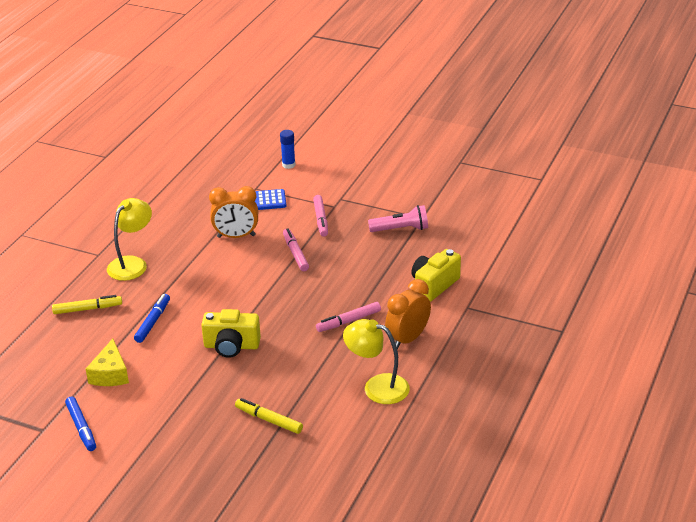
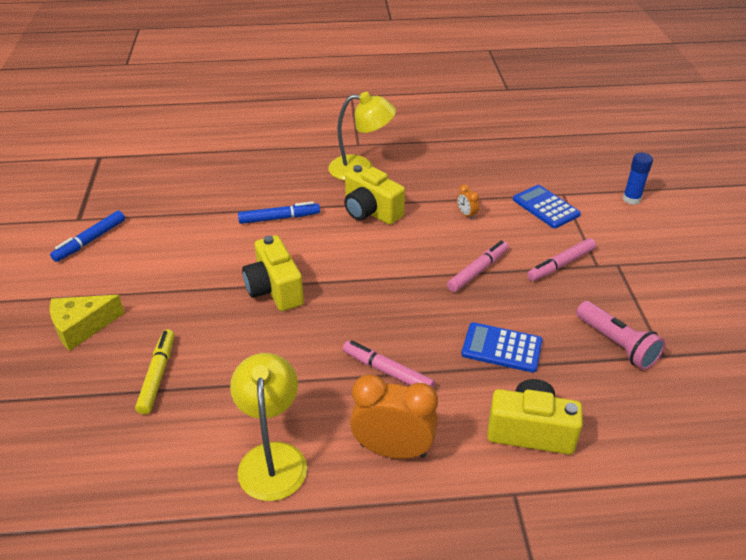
camera: 60 degrees right, 5 degrees up
(87, 309) = (272, 172): yellow marker -> none
(110, 374) = (181, 225): yellow cheese -> yellow cheese (82, 327)
(189, 276) = (370, 211): none -> yellow camera
(236, 236) = (466, 215): orange clock -> orange clock, size x0.43
(368, 271) = (501, 348): none -> blue calculator

